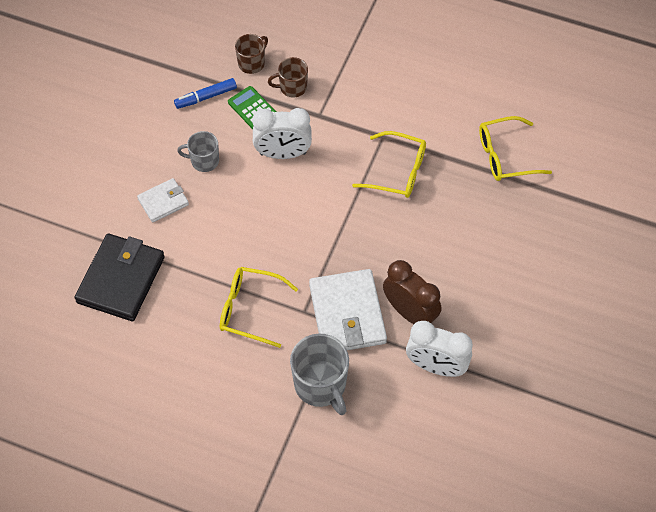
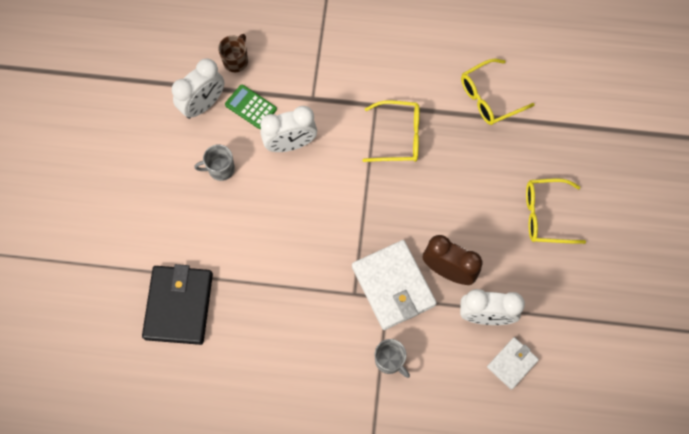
camera: 15 degrees left, 10 degrees up
(163, 202) = (195, 219): white wallet -> white wallet (512, 363)
(206, 97) = (203, 105): blue marker -> white clock
(250, 309) = (305, 304): yellow glasses -> yellow glasses (545, 215)
(292, 87) = (280, 76): brown mug -> none
(321, 385) = (389, 361): grey mug -> grey mug, size x0.59

